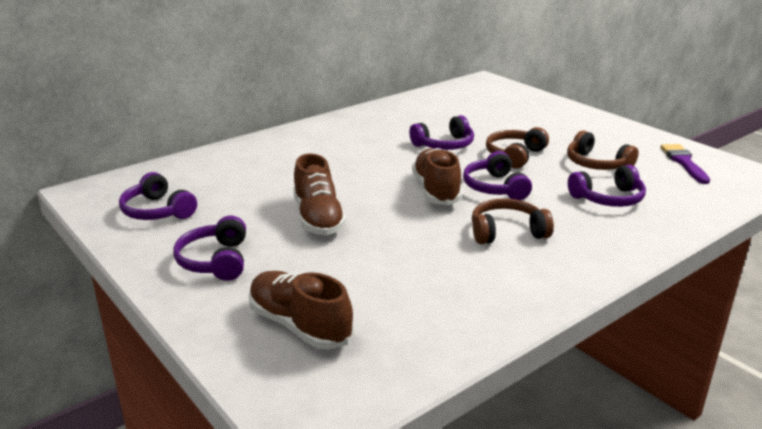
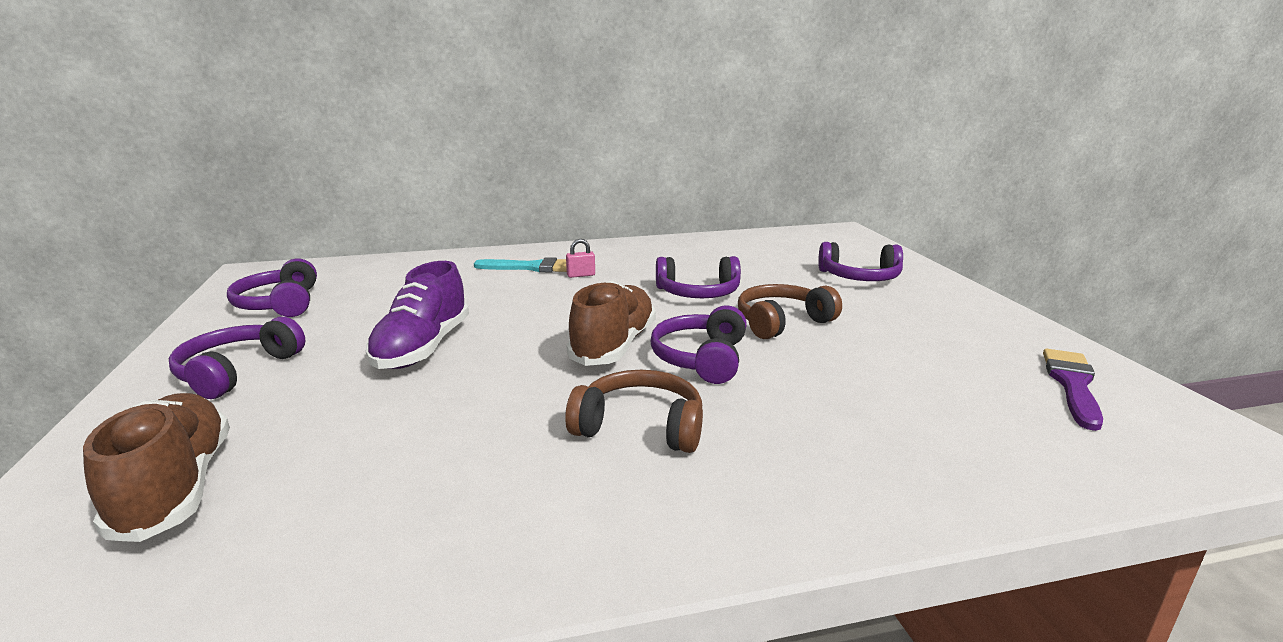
camera: 25 degrees right, 5 degrees down
(307, 146) = (532, 267): none -> turquoise brush
(318, 218) = (422, 348): brown shoe -> purple shoe
(351, 146) = (581, 275): none -> pink padlock
(596, 164) = (902, 357): brown headphones -> none
(608, 199) = (870, 414): purple headphones -> purple headphones (860, 277)

